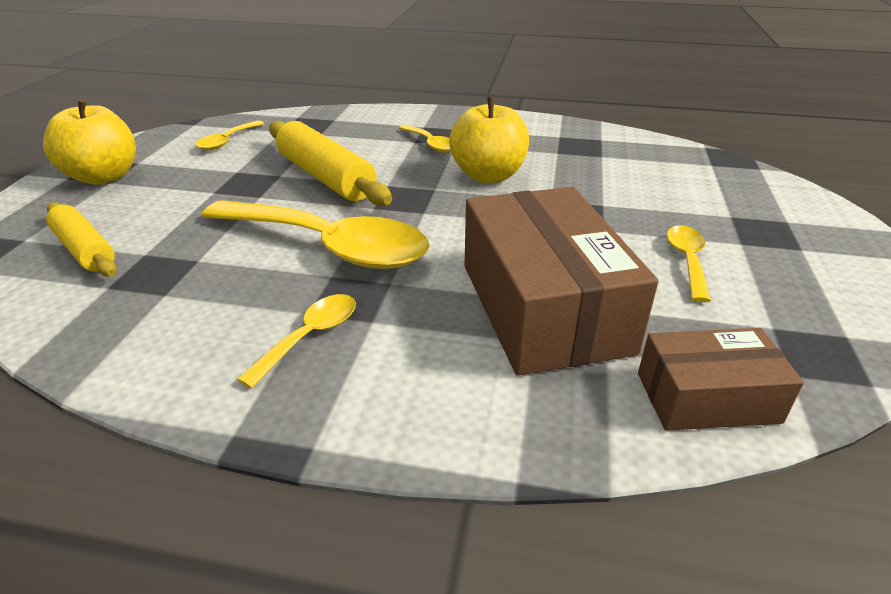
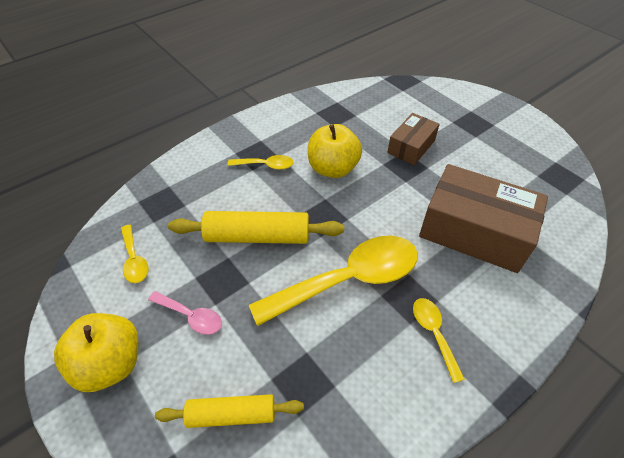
camera: 50 degrees left, 15 degrees up
(187, 187) = (191, 316): none -> pink spoon
(687, 261) = (476, 162): yellow spoon -> none
(707, 397) = (565, 226): brown box -> brown box (411, 146)

